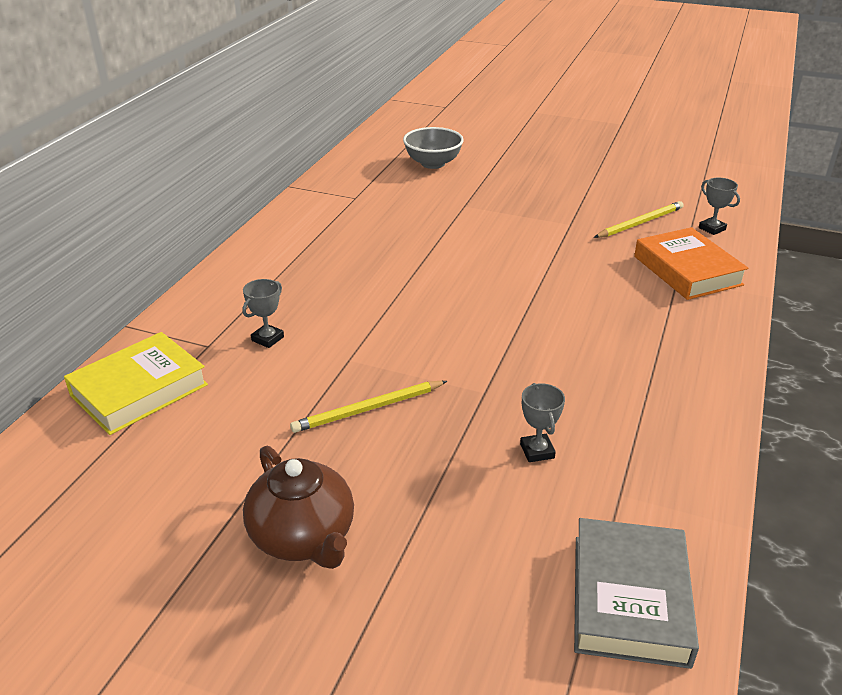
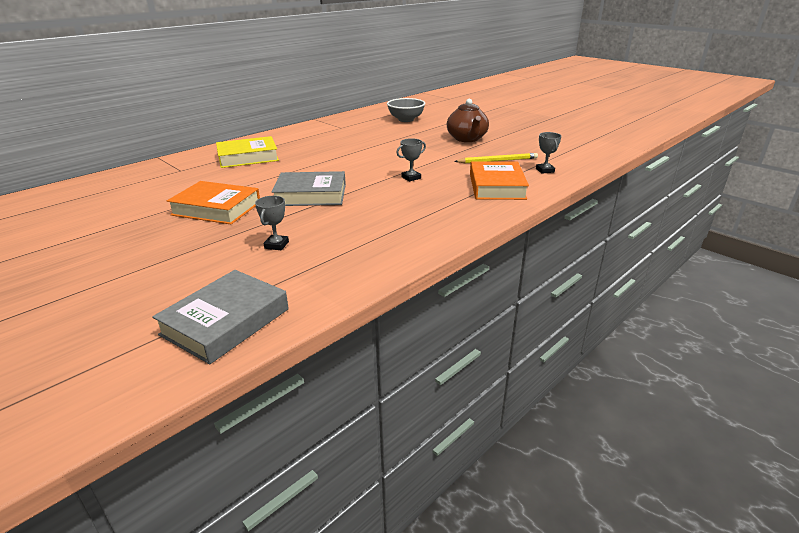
camera: 25 degrees right, 5 degrees down
(139, 390) = (126, 180): yellow book -> yellow book (248, 157)
(267, 339) = (211, 173): grey trophy -> grey trophy (411, 178)
(303, 537) = (107, 249): brown teapot -> brown teapot (467, 139)
(369, 409) = (216, 208): yellow pencil -> orange book
(473, 346) = (311, 195): none -> grey book

